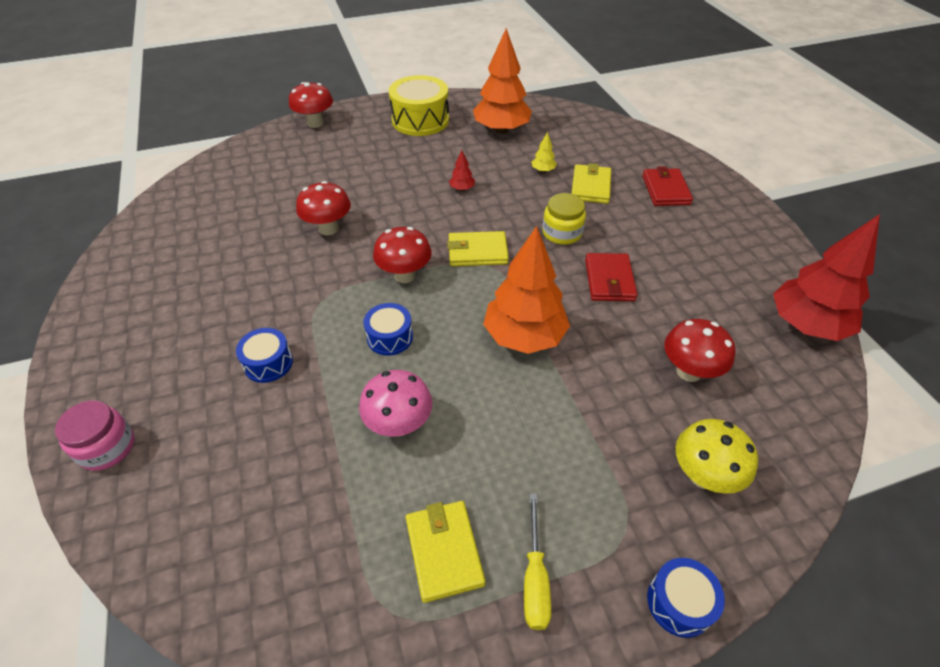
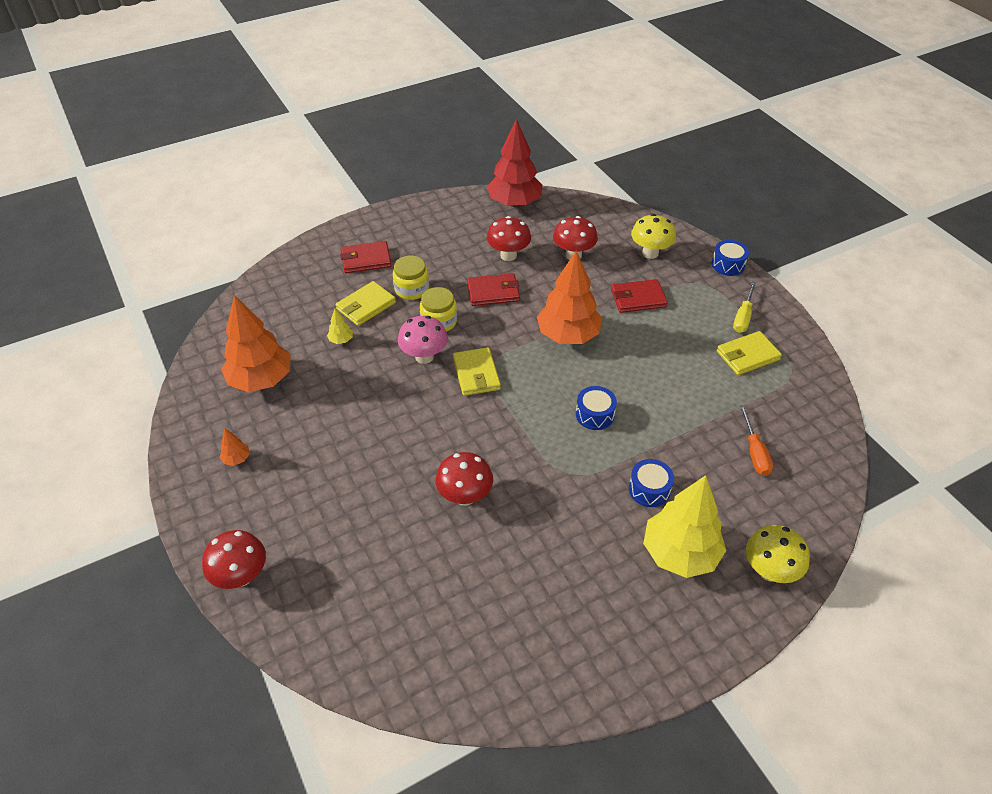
camera: 100 degrees left, 0 degrees up
(107, 447) = (769, 571): pink jar -> yellow mushroom
(180, 370) = (680, 553): none -> yellow tree
(266, 493) = (754, 452): none -> orange screwdriver
(399, 425) = (672, 392): pink mushroom -> pink mushroom (424, 357)
(404, 275) = (519, 419): red mushroom -> red mushroom (508, 255)
(420, 120) = (236, 459): yellow drum -> orange tree
(462, 189) = (380, 398): red tree -> none
(535, 578) = (743, 317): yellow screwdriver -> yellow screwdriver turned 120 degrees clockwise
(590, 187) = (366, 306): yellow wallet -> yellow wallet turned 45 degrees counterclockwise
(590, 430) = (638, 298): none -> red wallet
(616, 218) = (412, 289): none -> yellow jar

